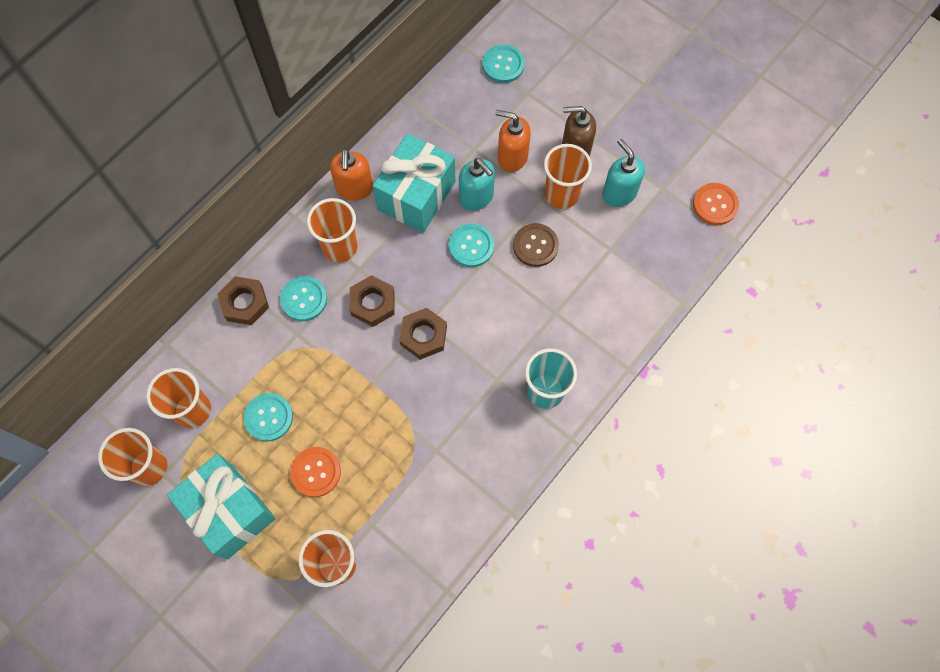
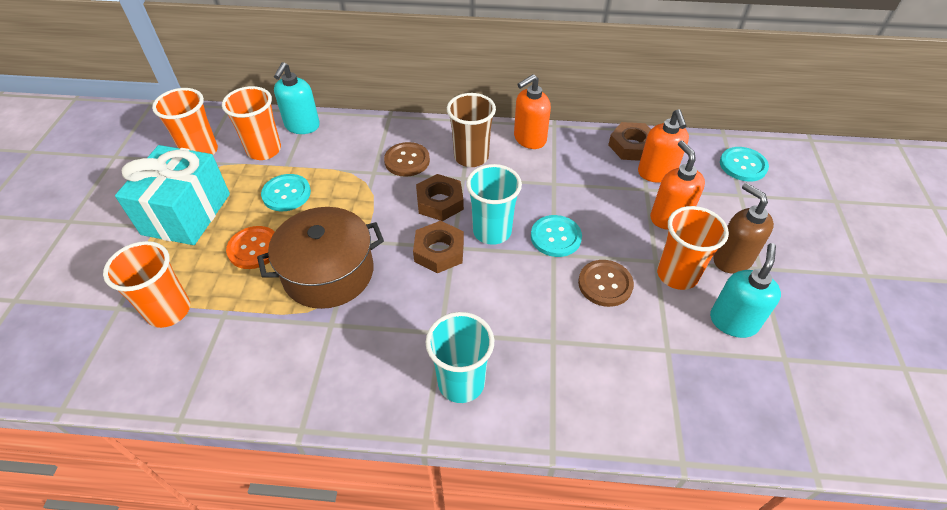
camera: 55 degrees right, 20 degrees down
(245, 303) = (375, 132): brown nut -> brown nut (631, 146)
(304, 299) = (407, 160): turquoise button -> brown button
(340, 247) = (471, 157): orange cup -> brown cup
(385, 427) = (328, 272): none -> brown pot
(416, 195) = (563, 177): turquoise gift -> none
(432, 286) = (492, 231): none -> turquoise cup
(464, 128) = (656, 173): none -> orange soap dispenser
(476, 197) = (604, 215): turquoise soap dispenser -> turquoise soap dispenser (302, 126)
(715, 205) = (829, 425): orange button -> none

